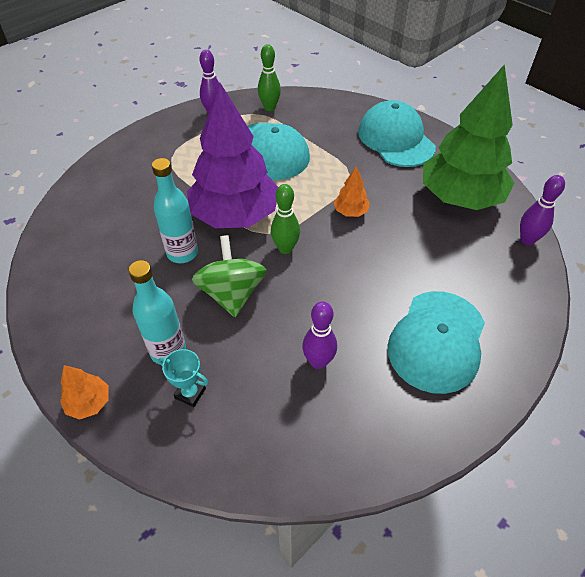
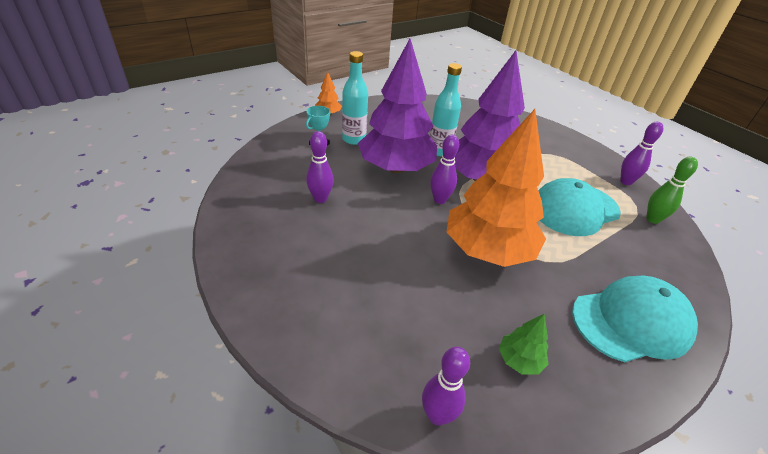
camera: 95 degrees right, 10 degrees down
(232, 293) = (396, 168): green spinning top -> purple tree
(285, 248) = (439, 200): green bowling pin -> purple bowling pin
(350, 212) = (488, 250): orange tree -> orange tree, size x2.49
(437, 341) = (313, 272): turquoise cap -> none
(460, 197) = (519, 360): green tree -> green tree, size x0.40

